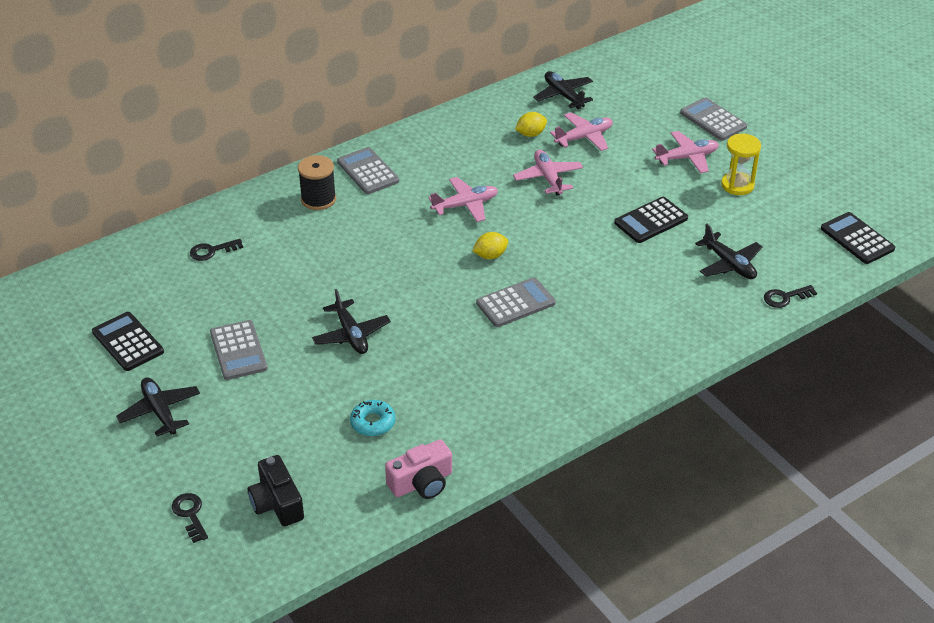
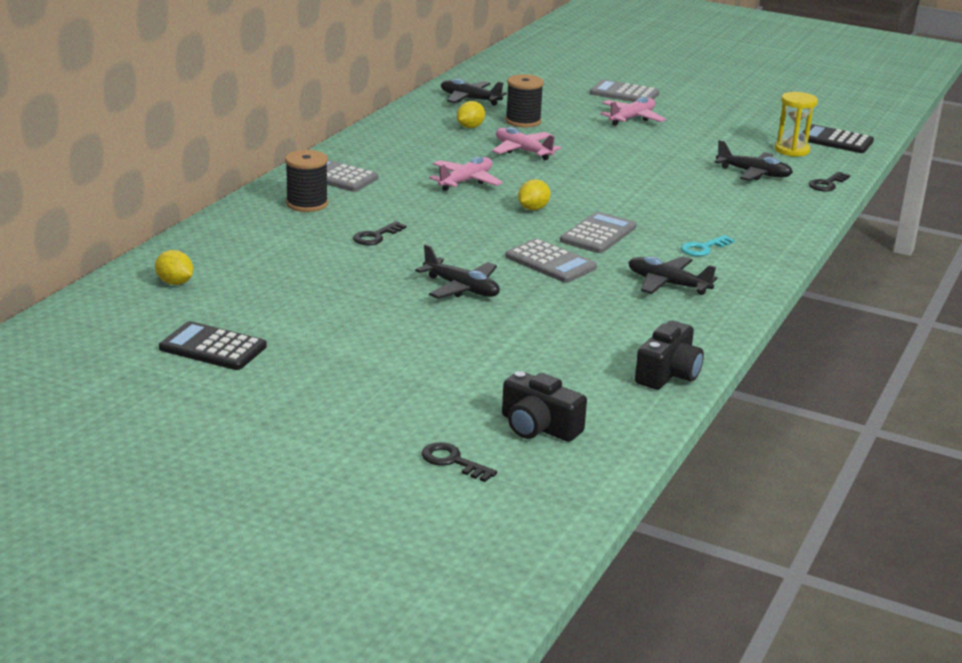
camera: 30 degrees left, 15 degrees down
(155, 264) = (175, 283): none -> yellow lemon
(160, 412) = (318, 391): black plane -> black plane (668, 284)
(212, 251) = (231, 261): black key -> black key (376, 236)
(238, 351) = (352, 326): grey calculator -> grey calculator (550, 262)
(373, 422) = (564, 344): turquoise donut -> none
(422, 483) = (668, 374): pink camera -> black camera
(584, 137) = (523, 121): pink plane -> black spool
(589, 347) = (703, 248): none -> turquoise key
(651, 221) = (651, 160): black calculator -> none
(737, 185) = (696, 127): yellow hourglass -> yellow hourglass (792, 150)

